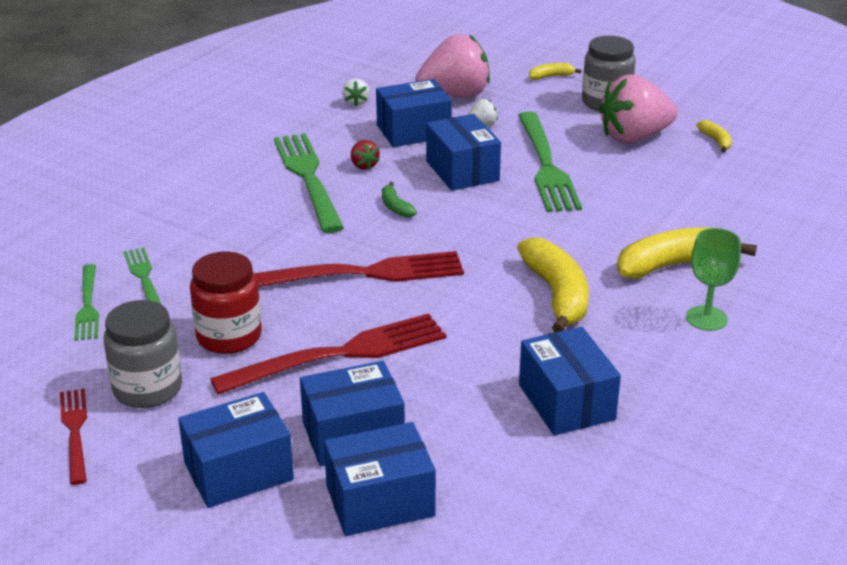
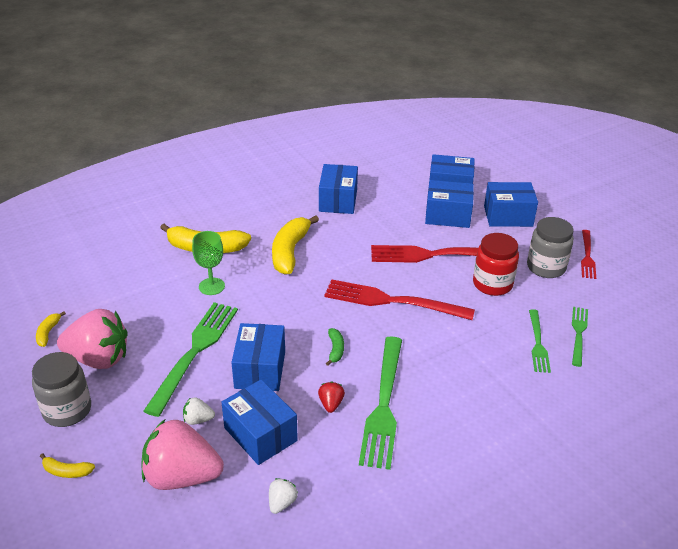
camera: 155 degrees left, 5 degrees up
(413, 131) = (260, 434): blue box -> blue box turned 45 degrees clockwise
(706, 318) = (228, 216): green goblet -> green goblet (211, 286)

